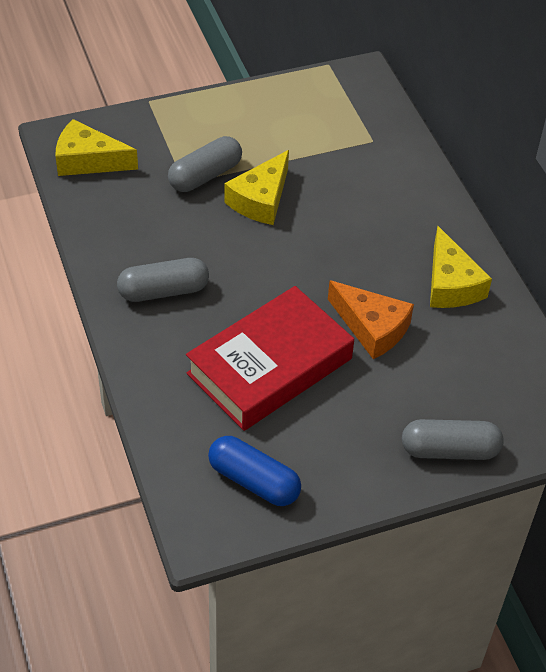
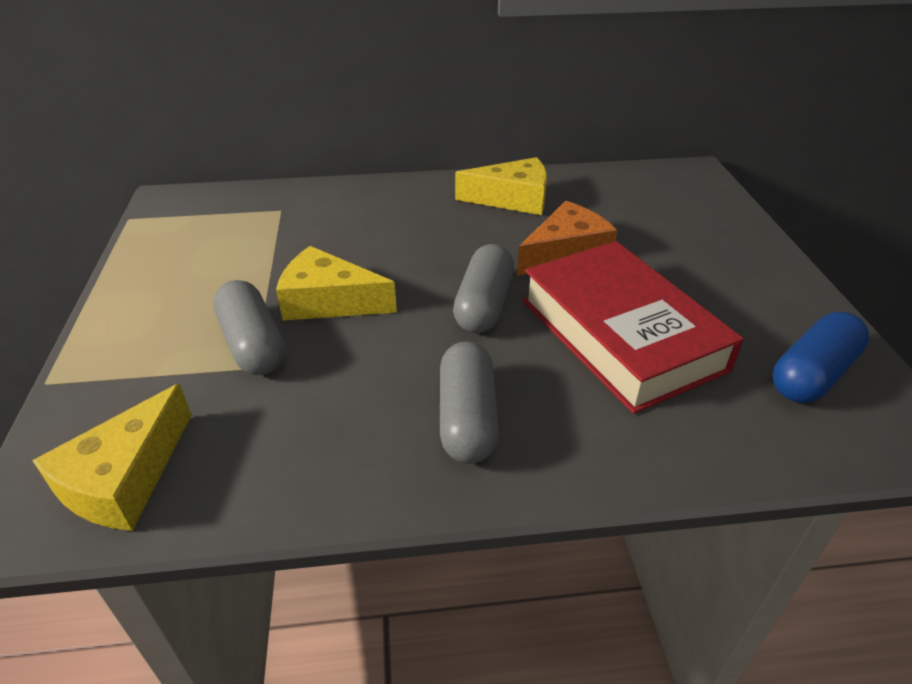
camera: 75 degrees left, 10 degrees down
(261, 199) = (328, 301): yellow cheese -> yellow cheese turned 150 degrees clockwise
(449, 450) = (733, 234): grey capsule -> grey capsule (484, 304)

